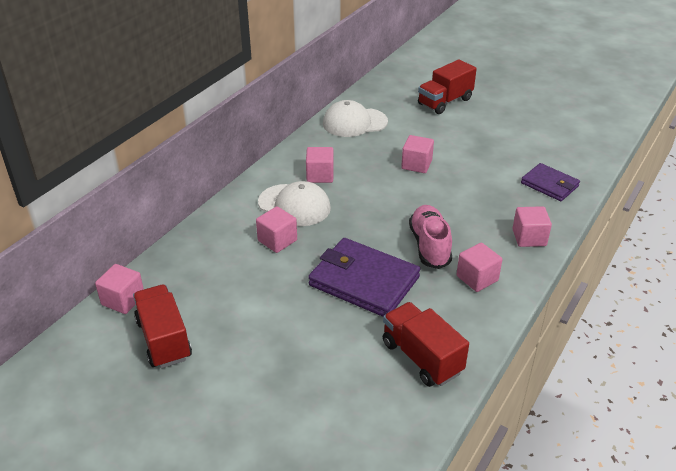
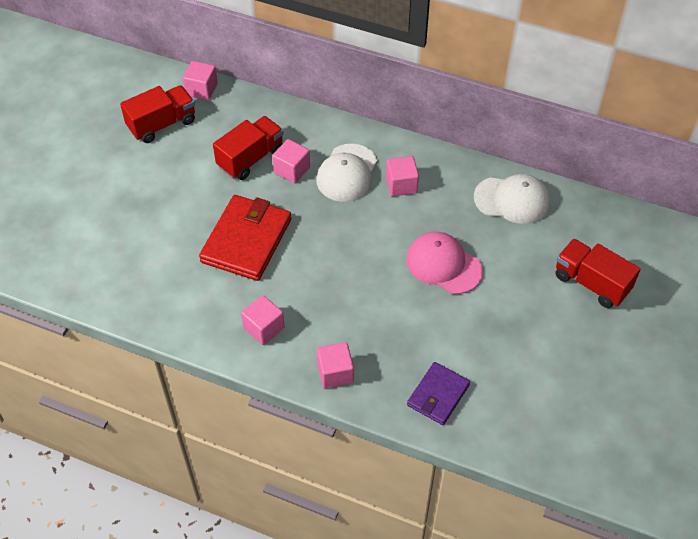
camera: 80 degrees right, 15 degrees up
(354, 122) = (512, 200): white cap -> white cap turned 120 degrees clockwise
(364, 281) = (246, 240): purple wallet -> red wallet
(416, 164) = (443, 265): pink cube -> pink cap
(421, 357) = (157, 291): red truck -> red truck (250, 158)
(429, 246) = (305, 286): pink shoe -> none

